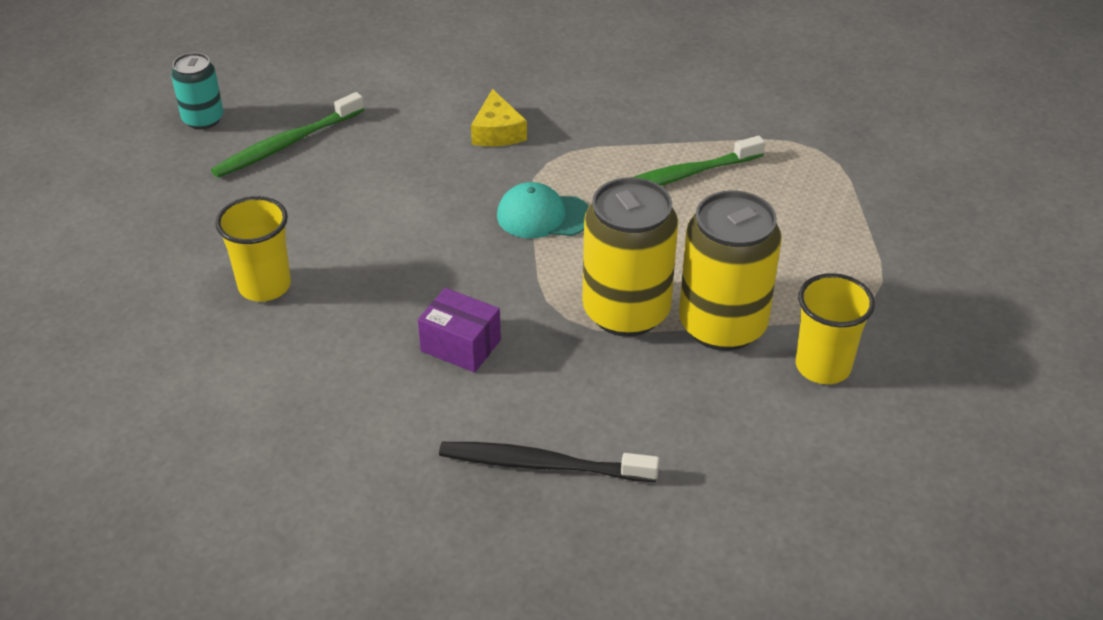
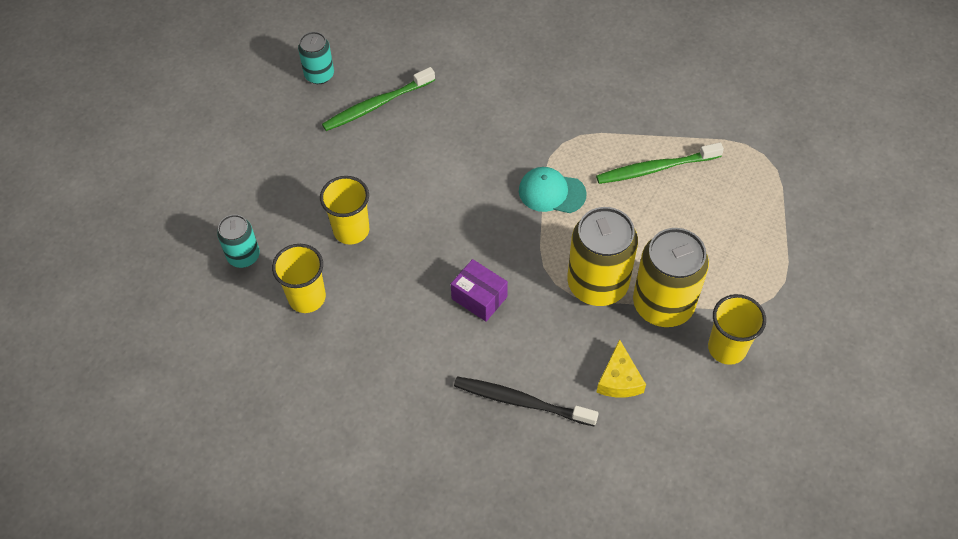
camera: 10 degrees right, 15 degrees up
(107, 332) = (243, 256): none -> turquoise can
(206, 372) = (307, 297): none -> yellow cup
(497, 132) = (529, 111): yellow cheese -> yellow cheese (619, 379)

